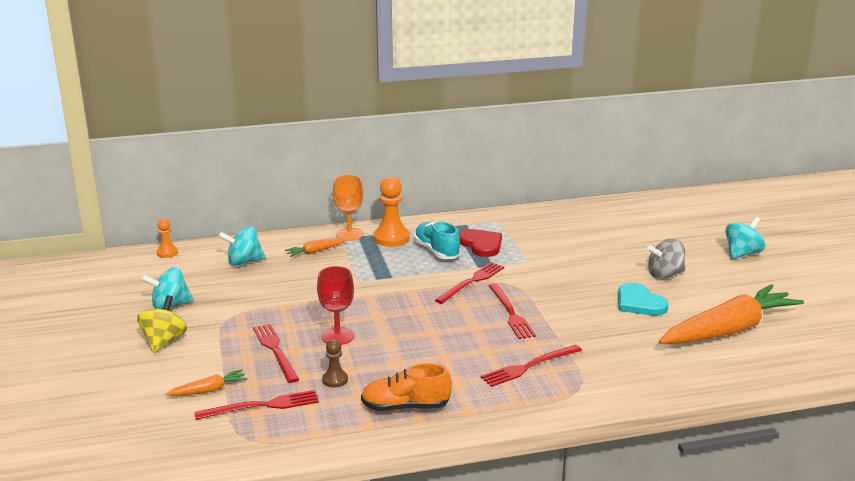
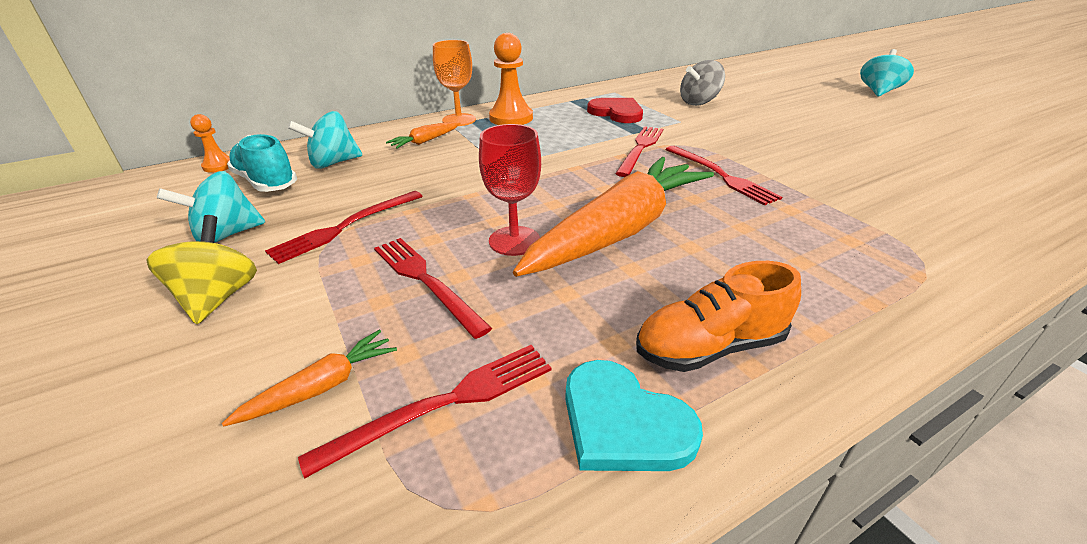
camera: 15 degrees left, 10 degrees up
(335, 380) = (554, 316): brown pawn -> none
(436, 251) = (573, 124): turquoise shoe -> turquoise shoe (266, 182)
(529, 366) = (820, 240): red fork -> red fork (345, 227)
(639, 303) = (848, 145): turquoise heart -> turquoise heart (623, 422)
(665, 275) = (835, 116): grey spinning top -> grey spinning top (699, 102)
(728, 330) = (979, 159): orange carrot -> orange carrot (619, 231)

